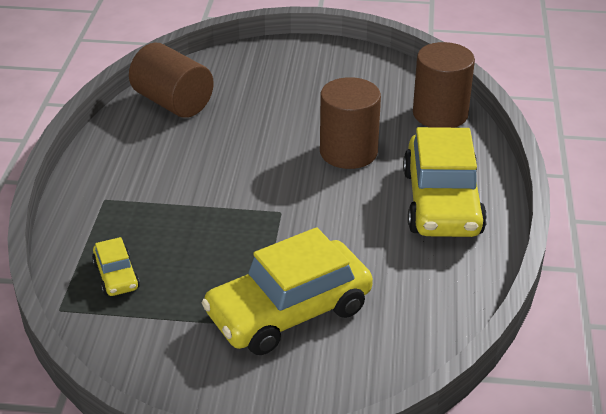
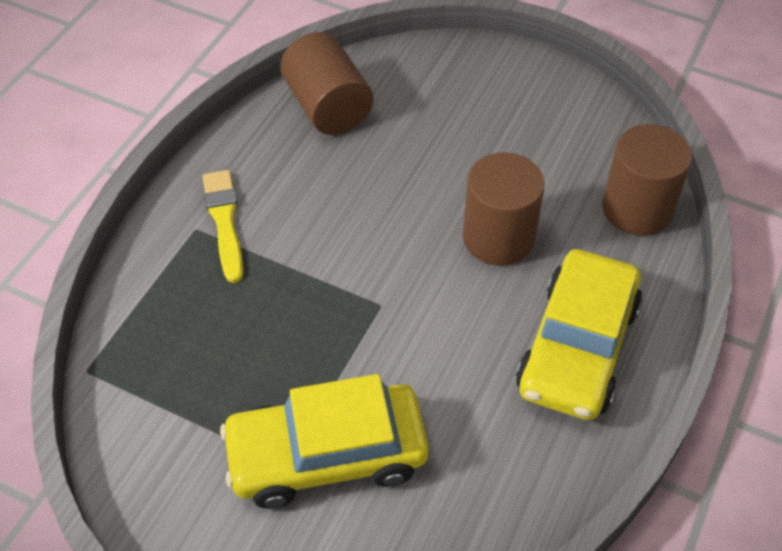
camera: 20 degrees right, 15 degrees up
(116, 276) = (163, 343): yellow car -> none
(127, 189) = (224, 222): none -> yellow brush

